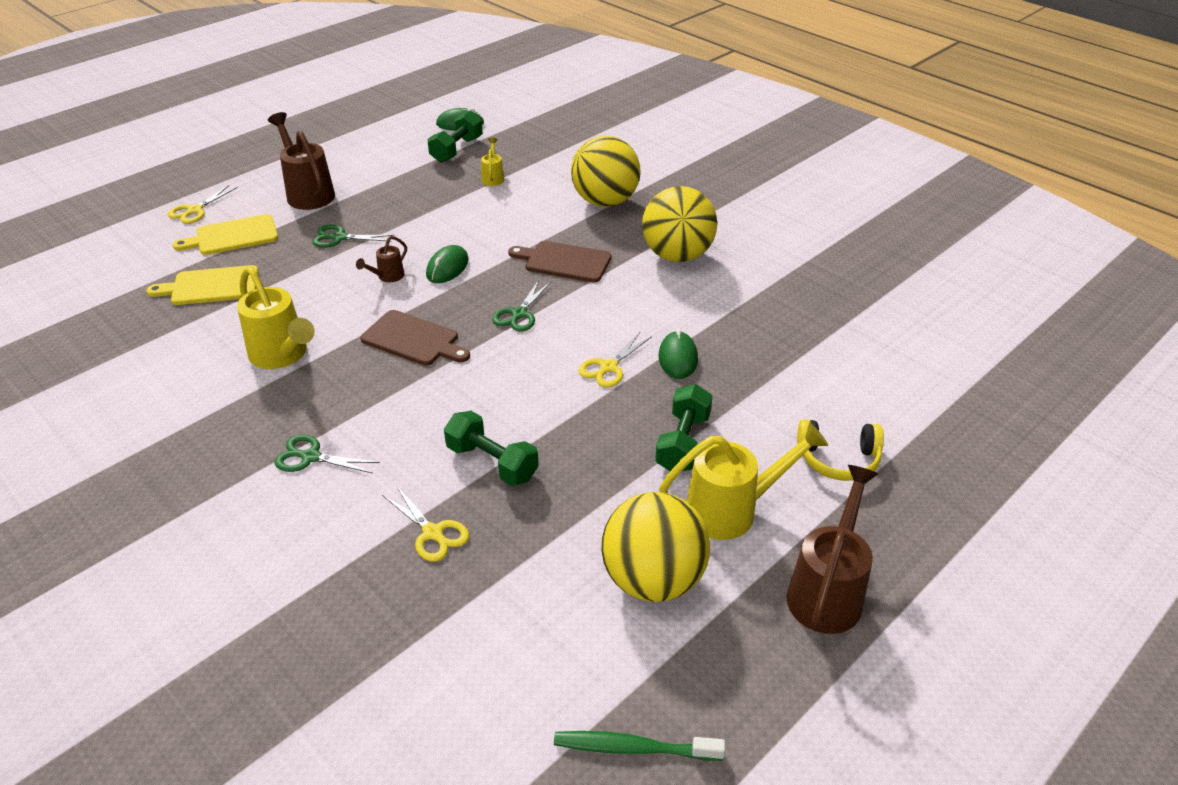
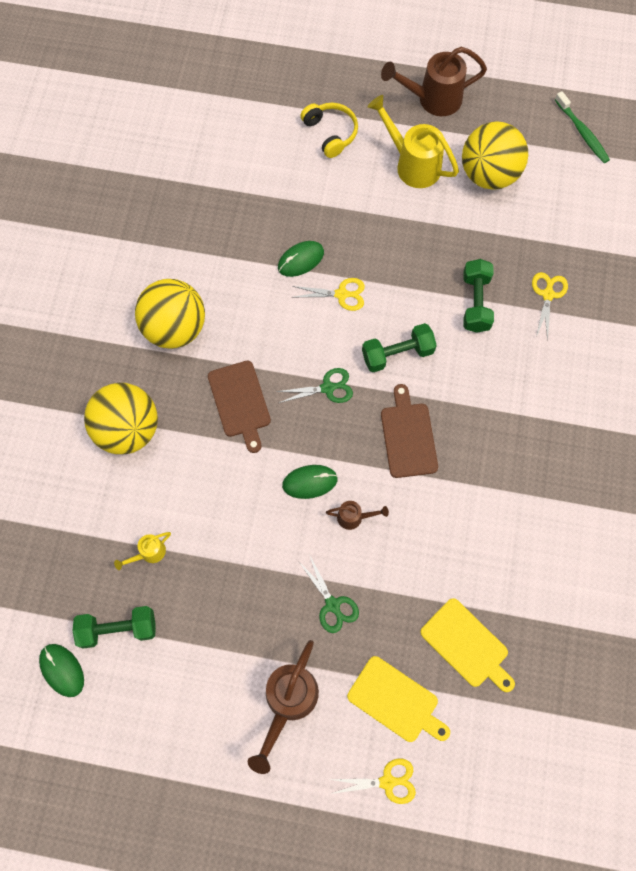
camera: 125 degrees left, 30 degrees up
(282, 355) = (492, 510): yellow watering can -> none
(311, 457) = (554, 405): green scissors -> none
(683, 443) = (378, 214): green dumbbell -> green dumbbell (397, 354)

